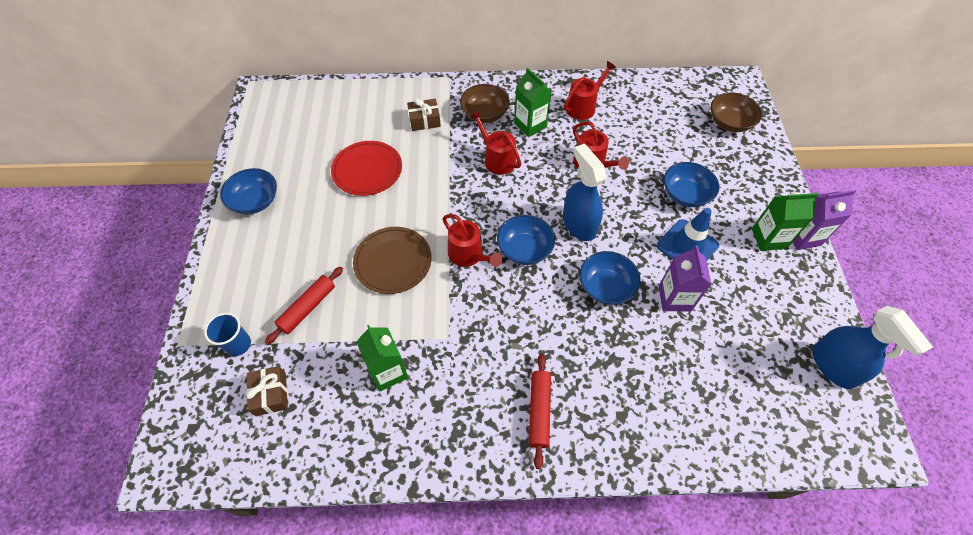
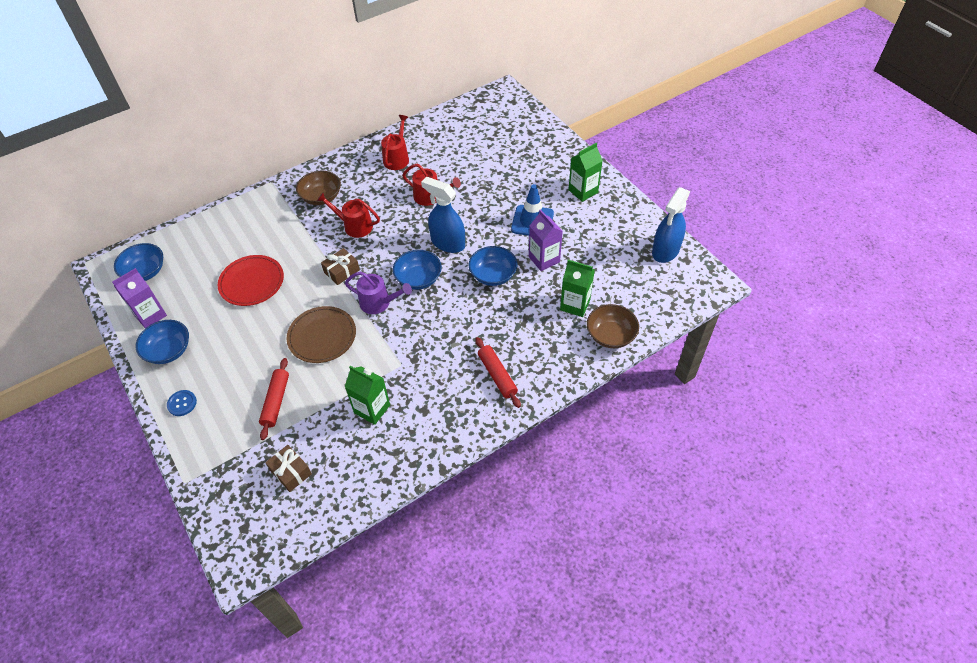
camera: 30 degrees left, 5 degrees down
(230, 261) = (182, 403): none -> blue button
(238, 344) = (237, 455): blue cup -> none
(424, 120) = (274, 224): brown gift -> brown gift (342, 271)
(468, 255) = (379, 303): red watering can -> purple watering can
(530, 125) = (364, 190): green carton -> green carton (575, 305)
(685, 194) = (511, 187): blue bowl -> blue bowl (145, 272)
(729, 123) = (512, 124): brown bowl -> brown bowl (610, 335)
(802, 237) = (604, 180): purple carton -> purple carton (150, 315)
(833, 366) = (665, 251): blue spray bottle -> blue spray bottle turned 90 degrees clockwise

